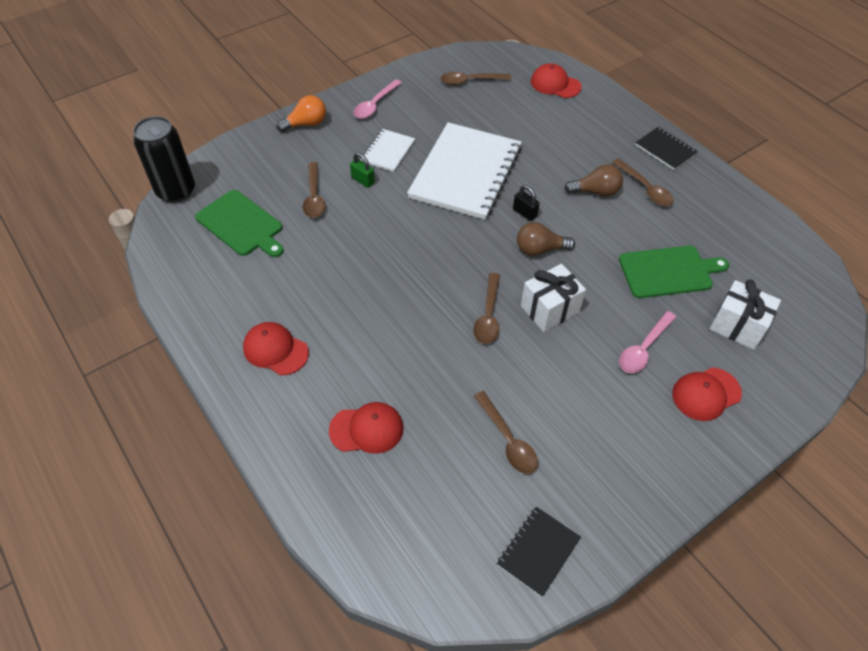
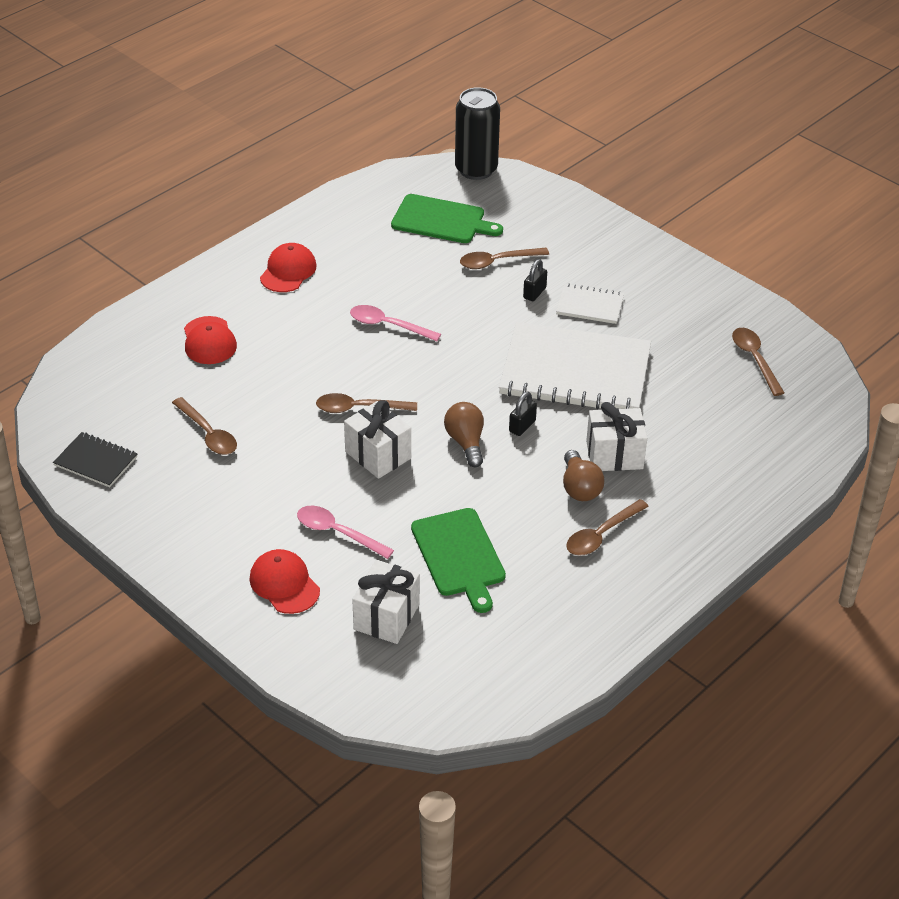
camera: 80 degrees right, 10 degrees down
(241, 225) = (441, 220): green cutting board -> green cutting board turned 105 degrees counterclockwise
(306, 124) = (613, 237): orange light bulb -> none
(363, 180) = (534, 293): green padlock -> black padlock
(375, 105) = (670, 284): pink spoon -> pink spoon (388, 325)
(508, 440) = (208, 434): brown spoon -> brown spoon turned 90 degrees counterclockwise
(555, 84) = (785, 441): red cap -> none
(562, 167) = (614, 455): none -> white gift
(665, 150) = (687, 556): black notebook -> none

